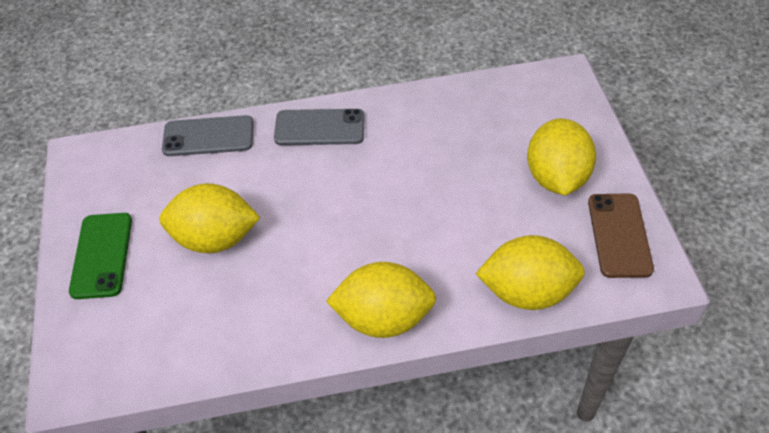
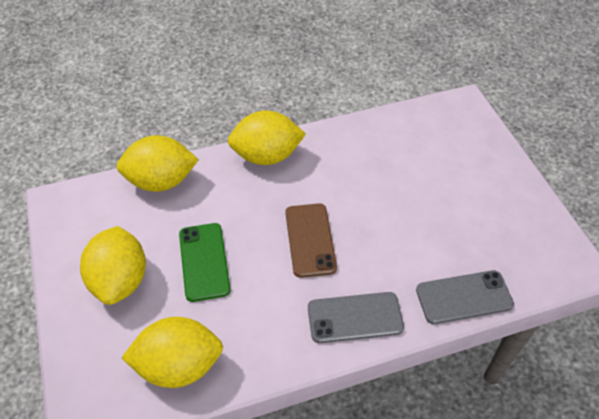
camera: 170 degrees right, 0 degrees up
(102, 255) = (495, 180): green phone -> green phone (204, 261)
(215, 238) = (411, 200): yellow lemon -> yellow lemon (179, 365)
(619, 235) = (78, 230): brown phone -> brown phone (310, 240)

